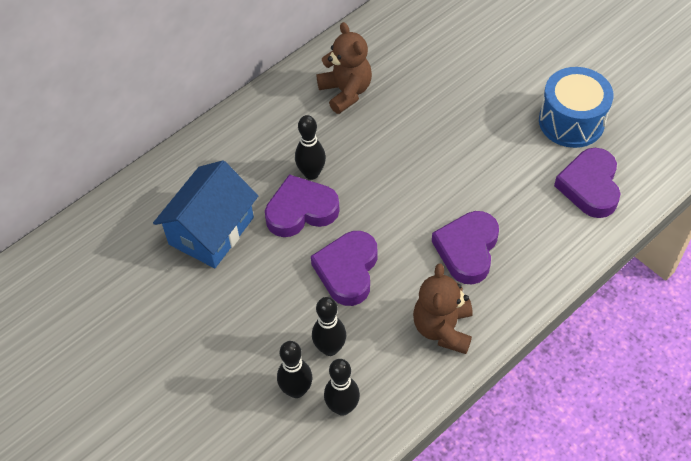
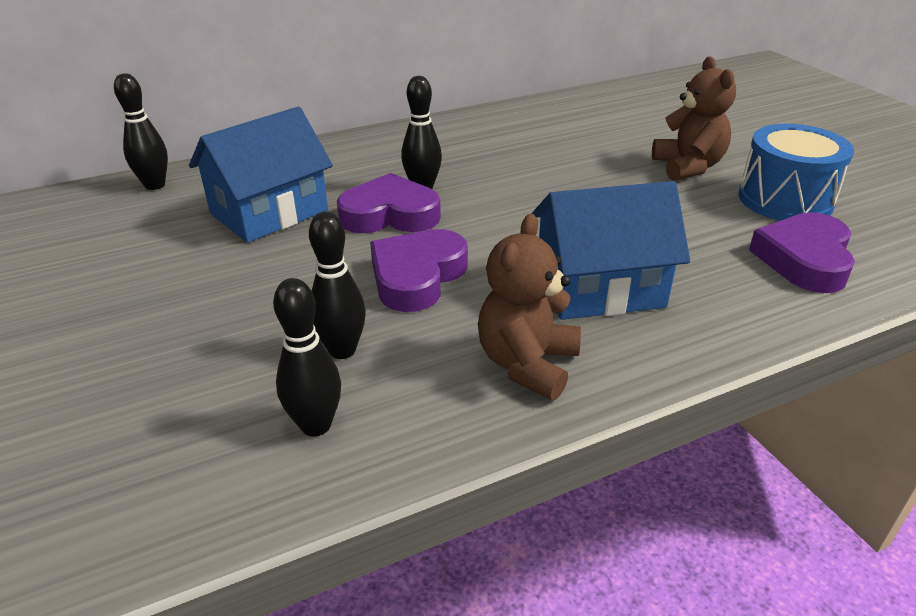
camera: 15 degrees right, 20 degrees down
(296, 390) = (260, 387): black bowling pin -> black bowling pin (155, 185)
(346, 92) = (500, 139): brown teddy bear -> brown teddy bear (688, 167)
(467, 250) = (599, 288): purple heart -> blue house

